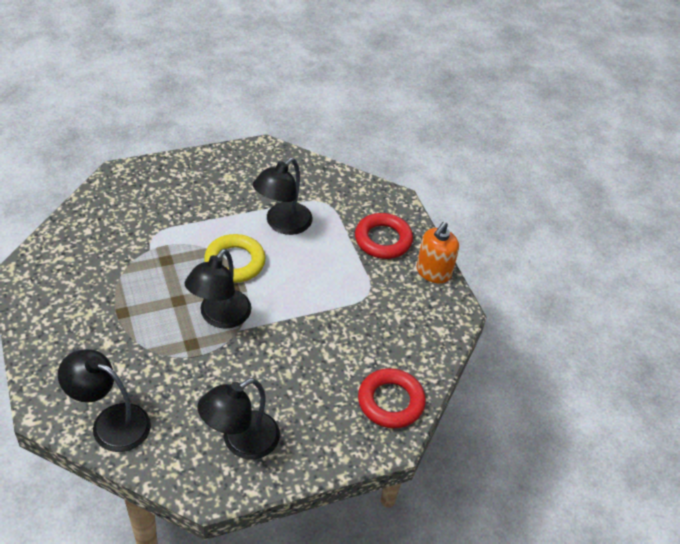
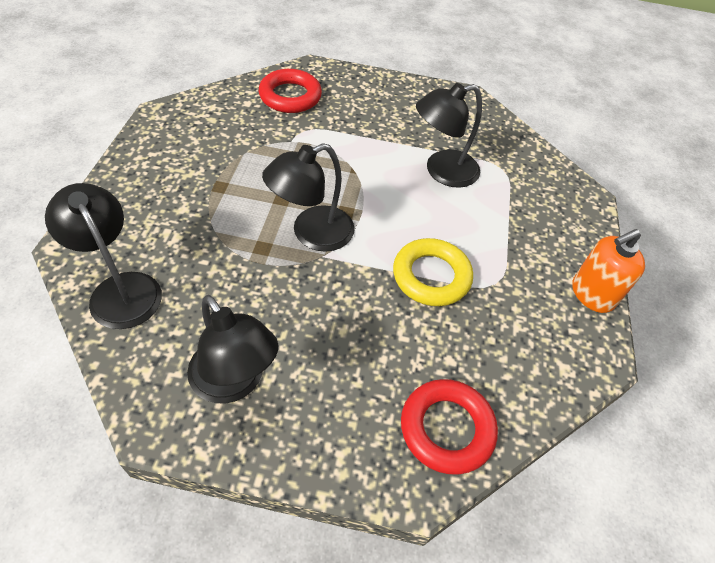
camera: 30 degrees right, 5 degrees up
(235, 262) = (366, 187): yellow ring -> yellow ring (431, 276)
(240, 441) = (234, 382): black lamp -> black lamp turned 120 degrees counterclockwise
(383, 240) = (548, 232): red ring -> red ring (290, 96)

